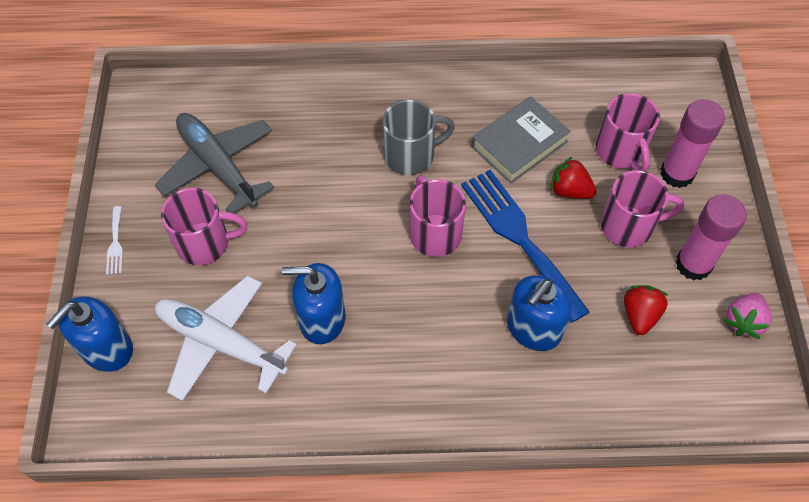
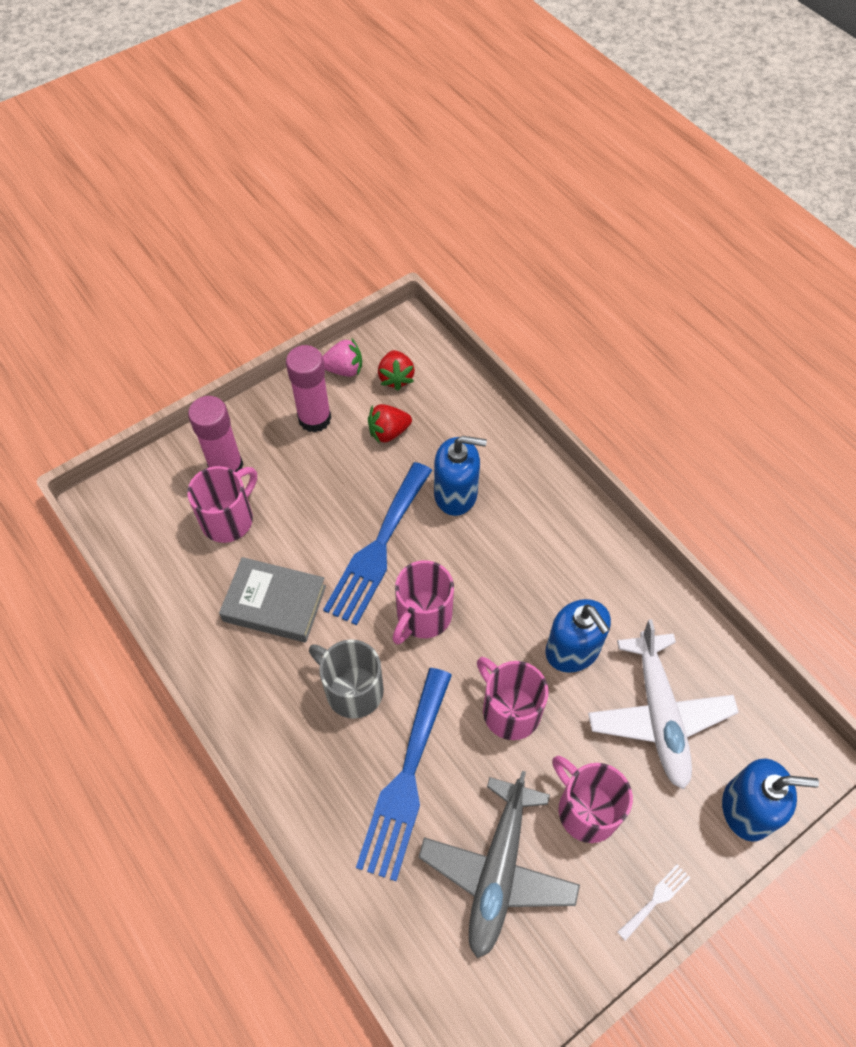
camera: 125 degrees left, 0 degrees up
(320, 150) = (406, 779): none -> blue fork
(569, 190) = (301, 536): red strawberry -> red strawberry (396, 378)
(628, 226) = (308, 477): pink mug -> pink mug (509, 710)

